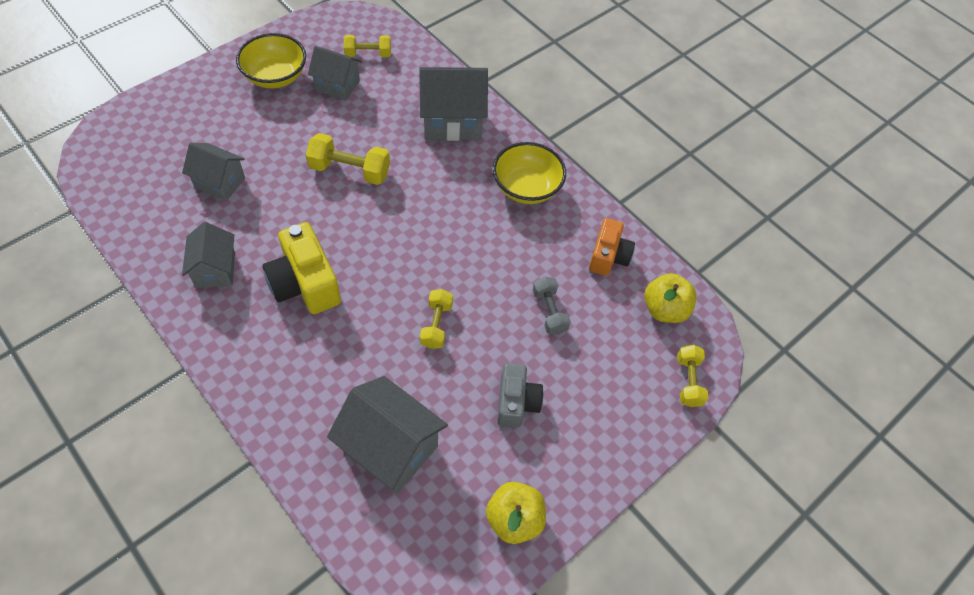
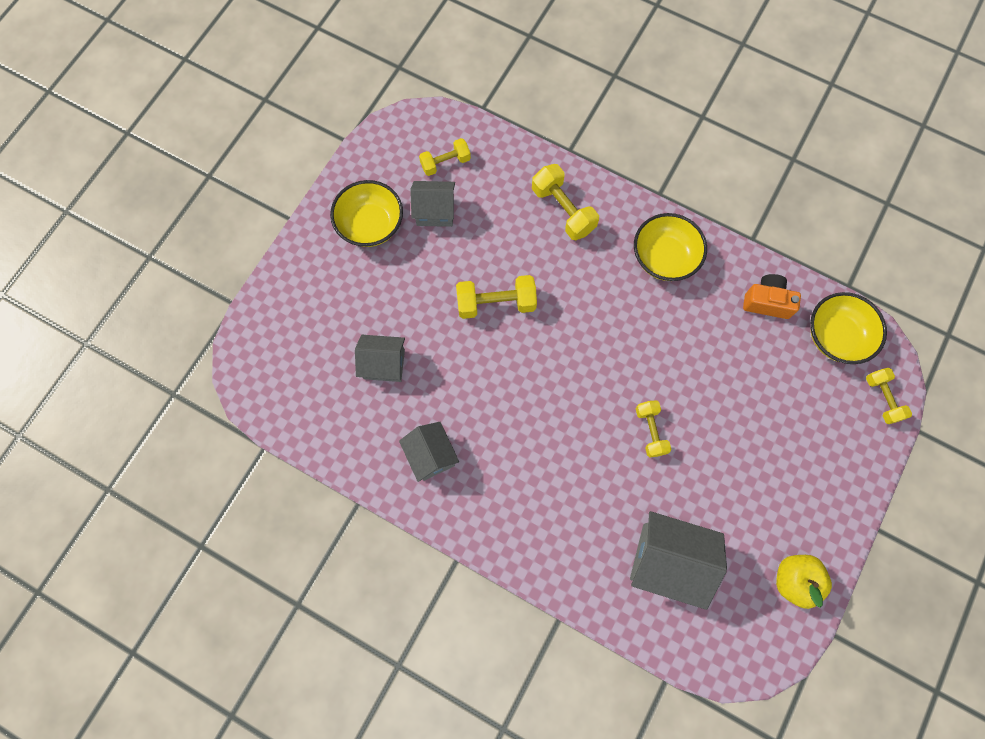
camera: 15 degrees left, 15 degrees up
(305, 284) = (517, 437): yellow camera -> none
(452, 121) = (563, 210): grey house -> yellow dumbbell
(516, 402) = (750, 476): grey camera -> none
(549, 312) = (740, 378): grey dumbbell -> none
(608, 256) = (767, 302): orange camera -> orange camera turned 75 degrees counterclockwise
(664, 309) = (836, 336): yellow apple -> yellow bowl

